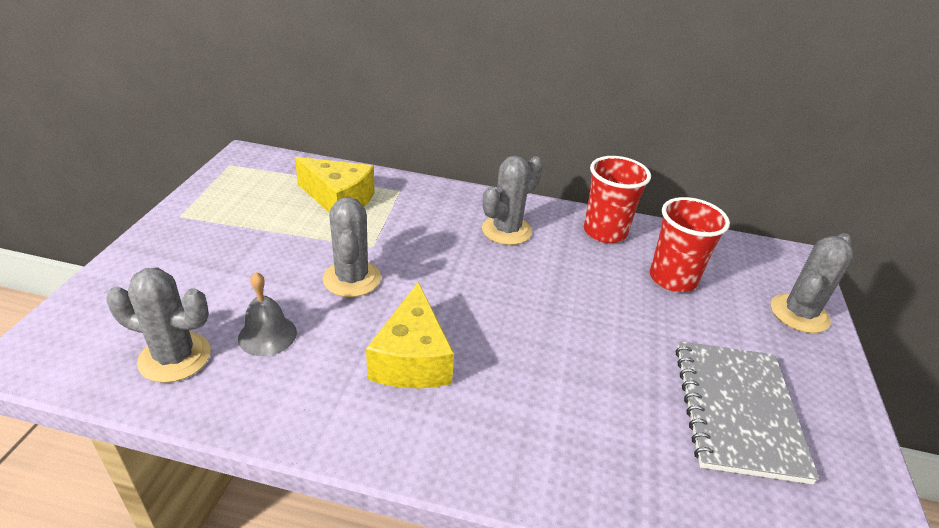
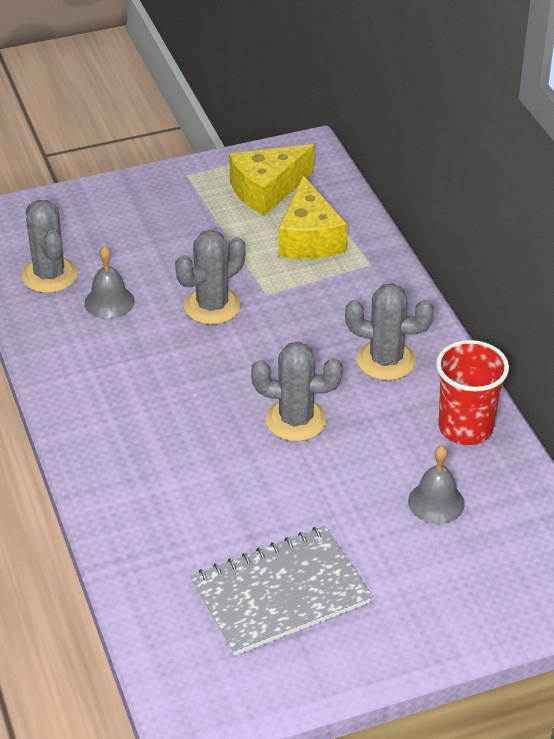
camera: 60 degrees right, 5 degrees up
(412, 358) = (157, 384): yellow cheese -> yellow cheese (267, 190)
(672, 278) = (436, 502): red cup -> grey bell
(799, 314) = (478, 612): grey cactus -> grey cactus (296, 420)

